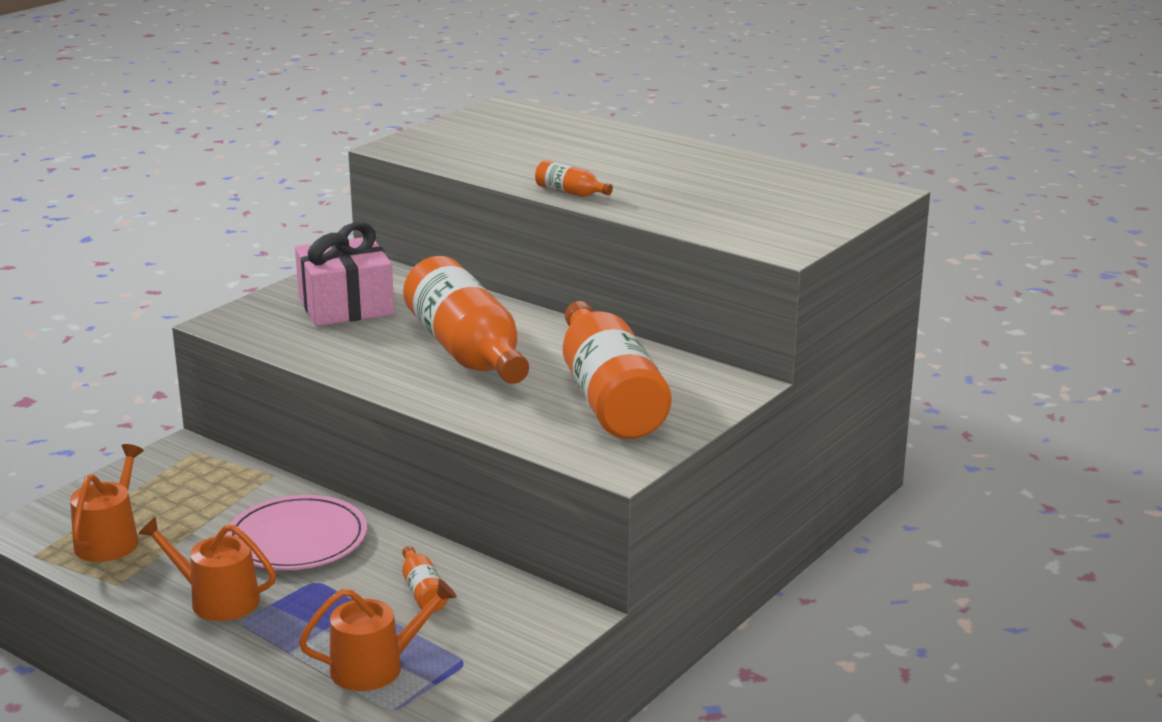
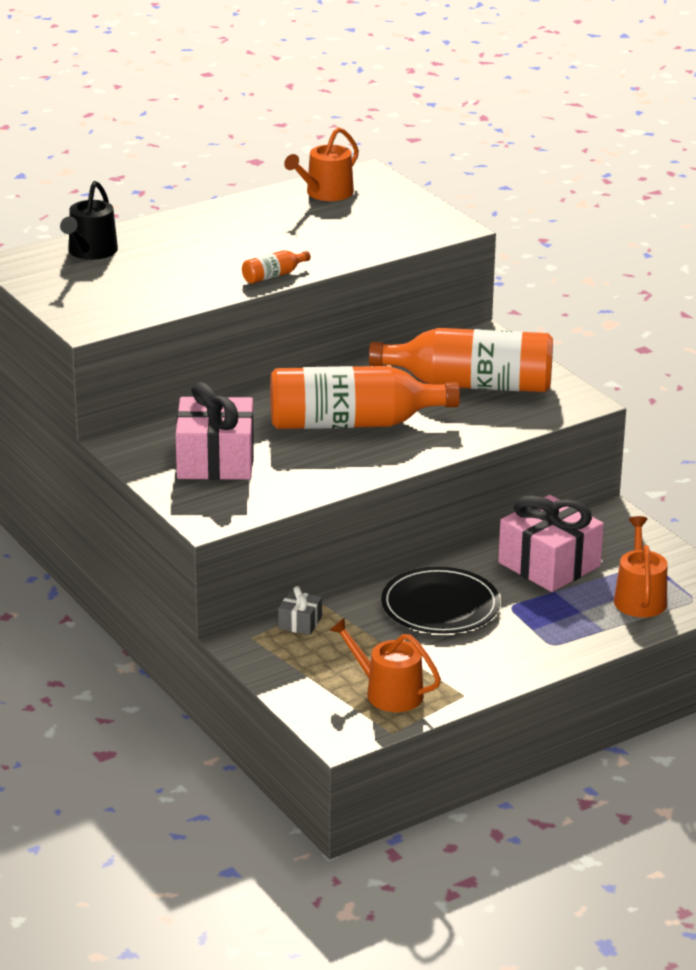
camera: 70 degrees left, 5 degrees up
(217, 600) = (513, 652): orange watering can -> orange watering can (325, 193)
(231, 469) = (300, 623): none -> grey gift
(297, 539) = (440, 606): pink plate -> black plate
(423, 591) = (549, 564): orange bottle -> pink gift
(554, 125) = (90, 252): none -> black watering can

